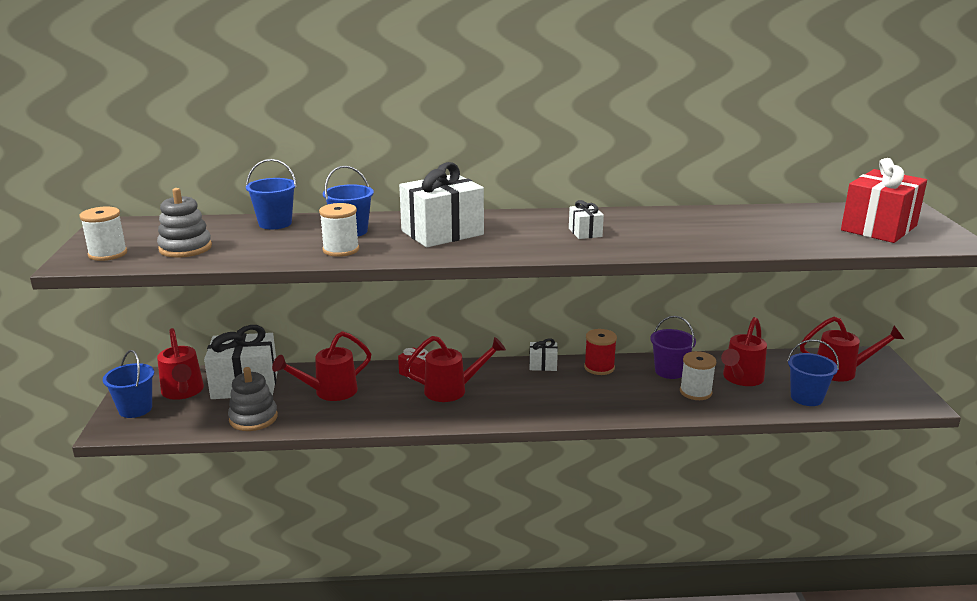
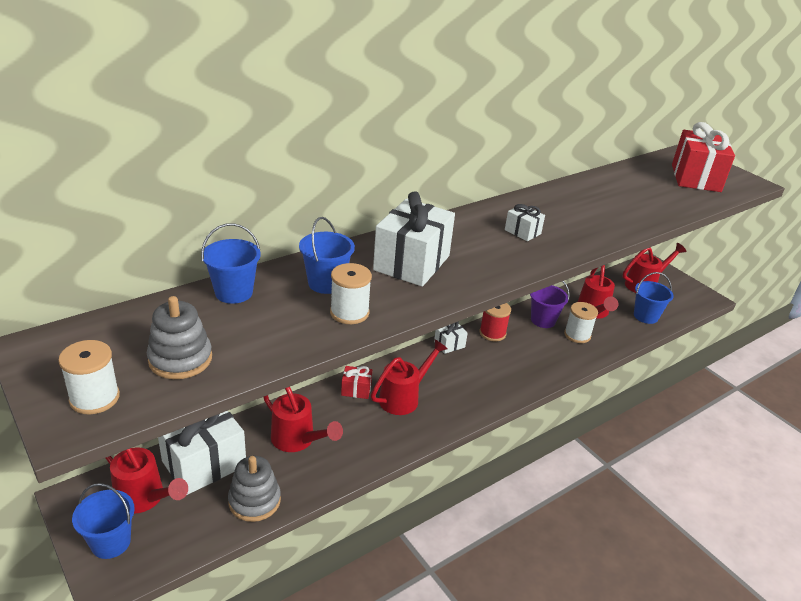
camera: 35 degrees left, 10 degrees up
(329, 392) = (298, 440): red watering can -> red watering can turned 75 degrees counterclockwise

